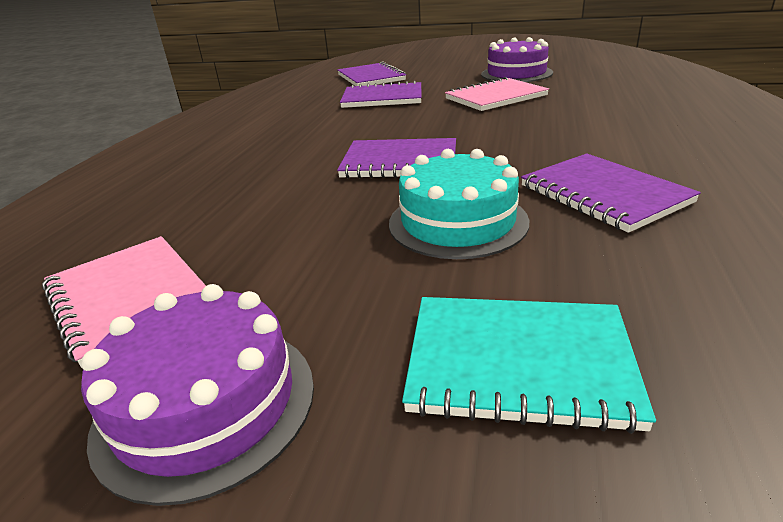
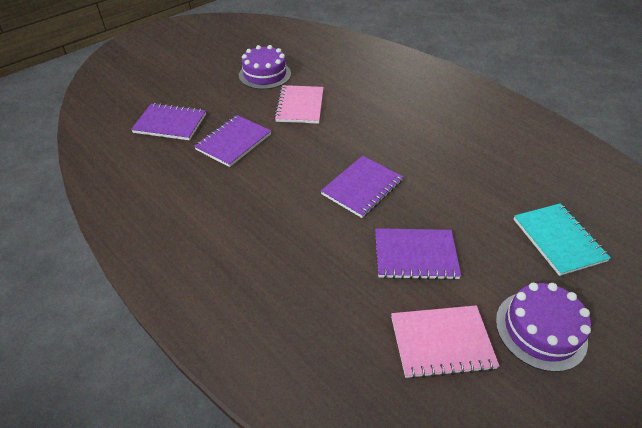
camera: 60 degrees left, 15 degrees up
(458, 222) = (451, 203): turquoise cake -> none
(518, 362) = (558, 240): turquoise notebook -> turquoise notebook turned 60 degrees counterclockwise
(603, 194) = (461, 152): purple notebook -> purple notebook (415, 255)

